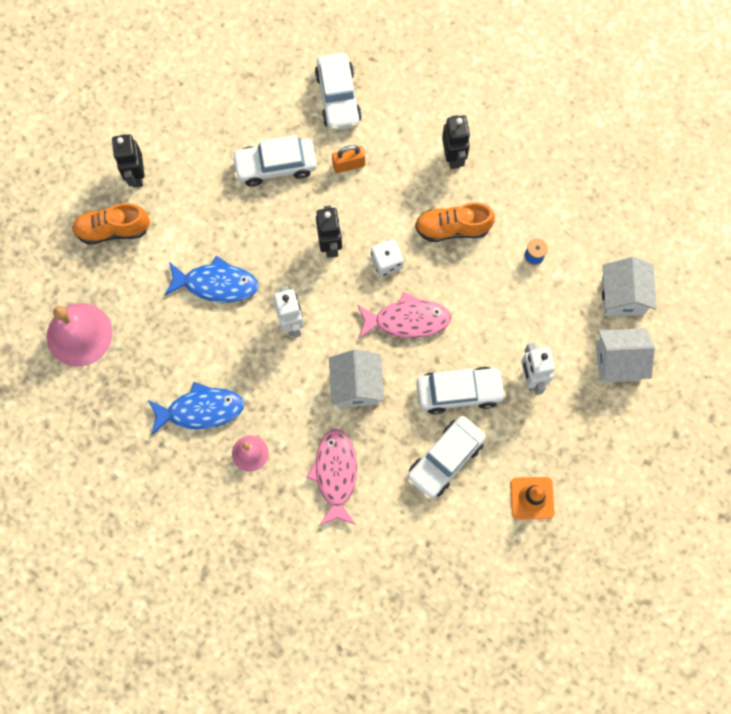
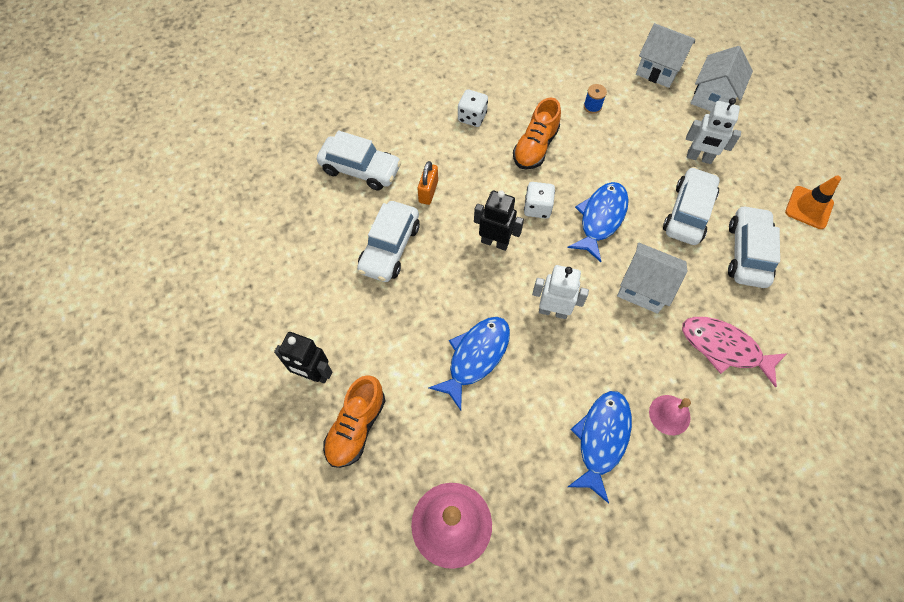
camera: 60 degrees left, 10 degrees down
(407, 320) = (600, 218): pink fish -> blue fish
(445, 459) = (747, 253): white car -> white car turned 150 degrees counterclockwise
(453, 157) = (472, 117): black robot -> white dice

